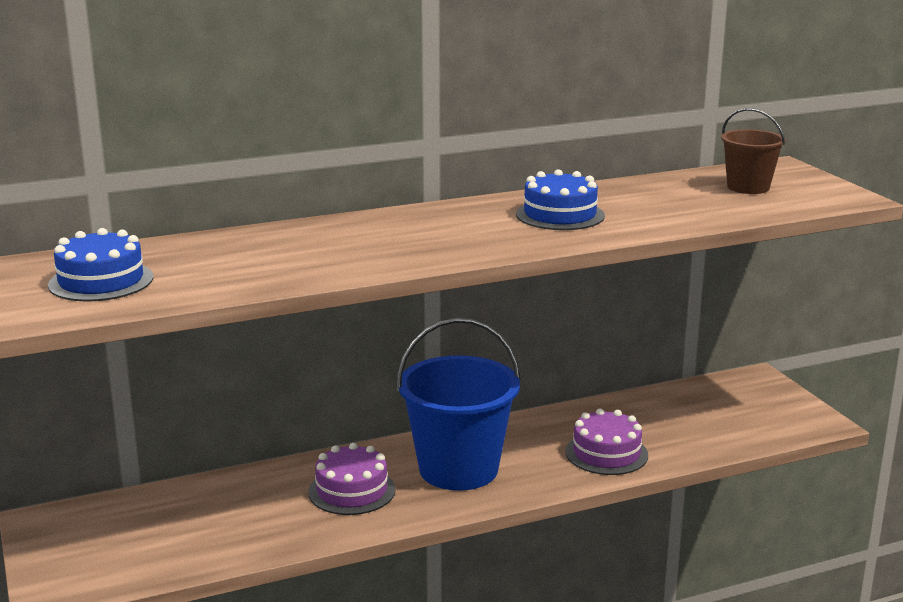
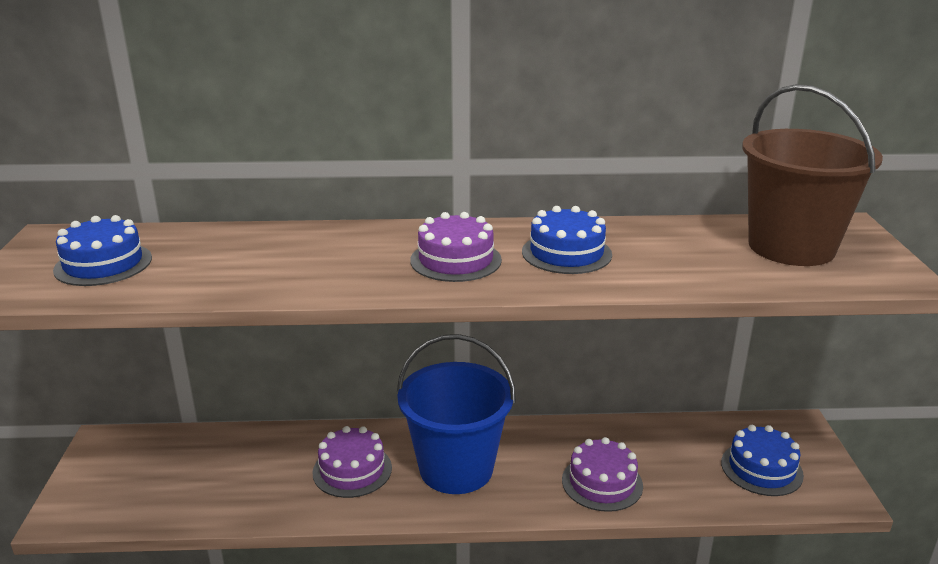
camera: 20 degrees right, 5 degrees up
(463, 232) = (455, 260): none -> purple cake
(742, 416) = (761, 468): none -> blue cake
(748, 187) = (791, 247): brown bucket -> brown bucket, size x1.88

